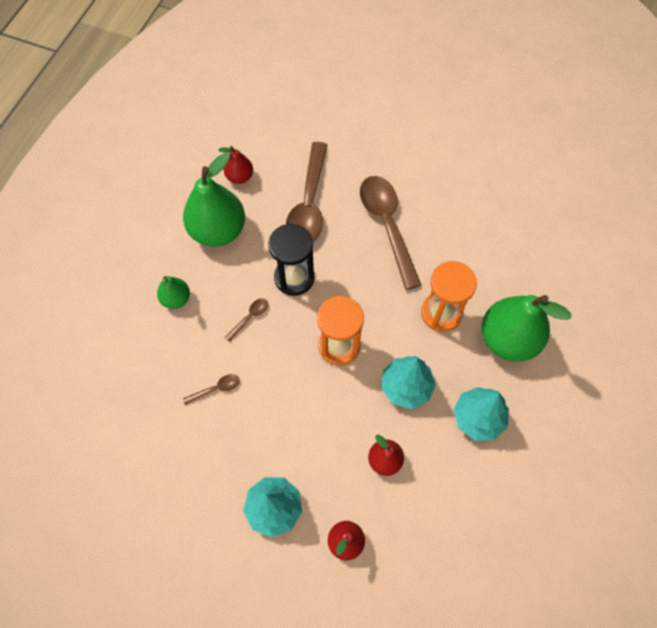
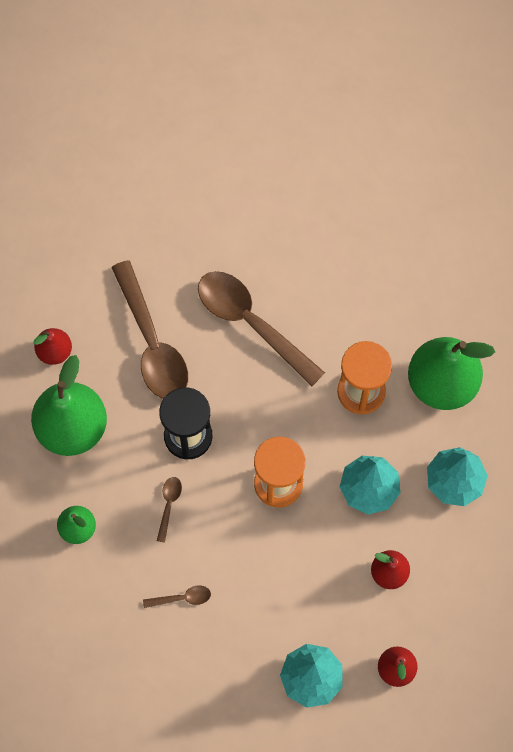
camera: 30 degrees left, 5 degrees up
(216, 389) = (182, 598): brown spoon -> brown spoon turned 45 degrees clockwise

